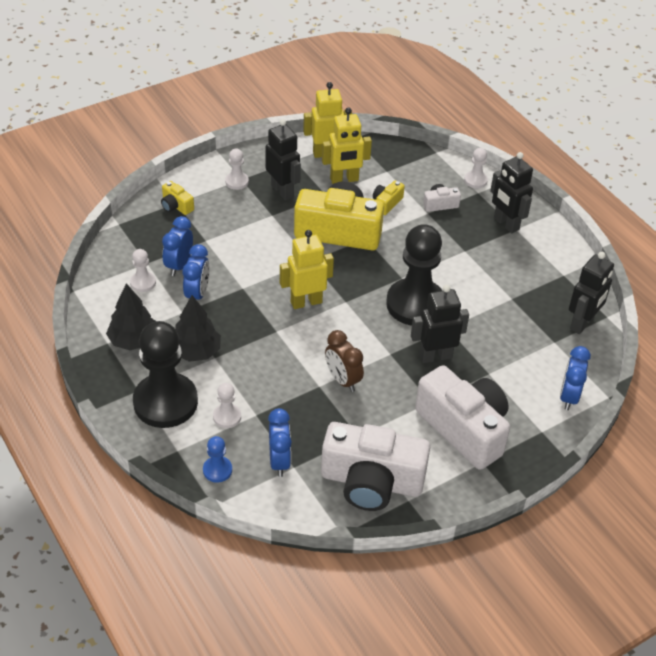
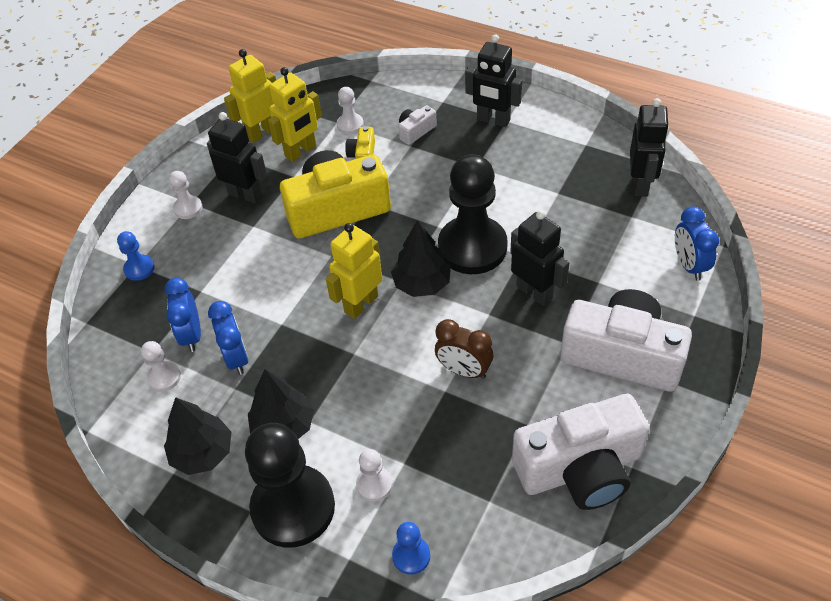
camera: 25 degrees left, 5 degrees up
(176, 206) = (139, 268): yellow camera -> blue pawn
(279, 461) = (469, 503): blue clock -> none
(359, 310) = (422, 284): none -> black tree
(435, 356) = (534, 292): black robot -> black robot turned 90 degrees clockwise
(475, 180) = (431, 91): white pawn -> white pawn (350, 125)

